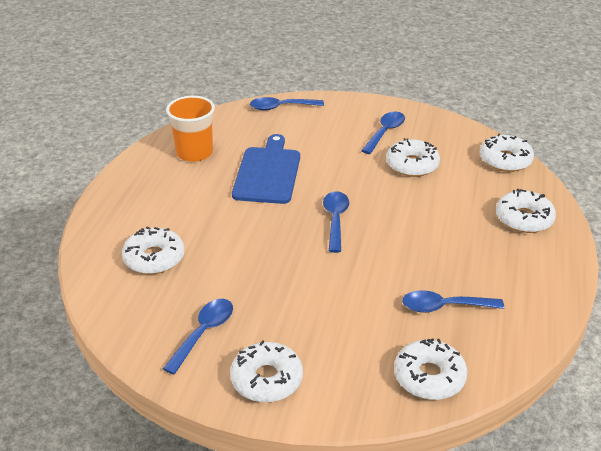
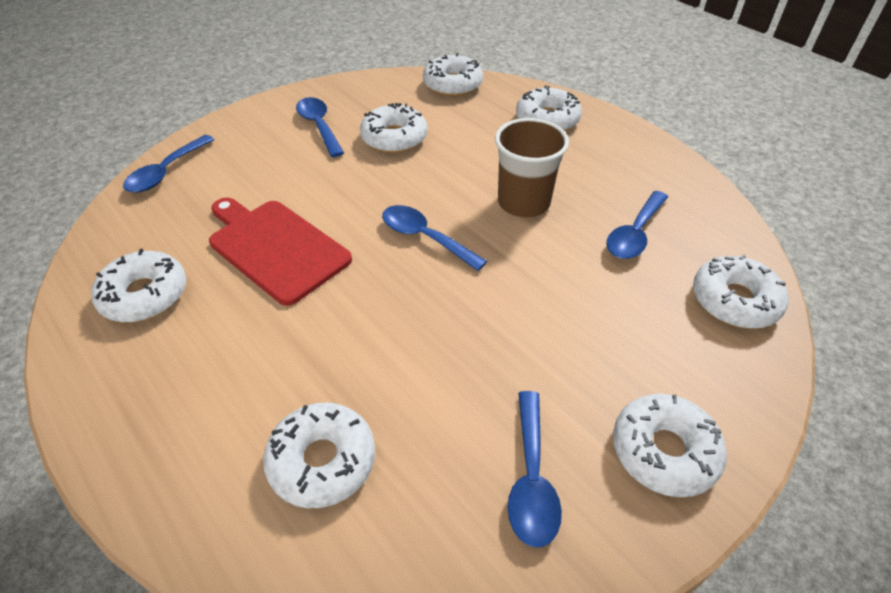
camera: 55 degrees left, 10 degrees up
(194, 153) = (144, 295): orange cup -> white donut
(203, 333) = (531, 479): blue spoon -> blue spoon turned 150 degrees counterclockwise
(268, 173) = (276, 247): blue cutting board -> red cutting board
(415, 245) = (523, 202): none -> brown cup

